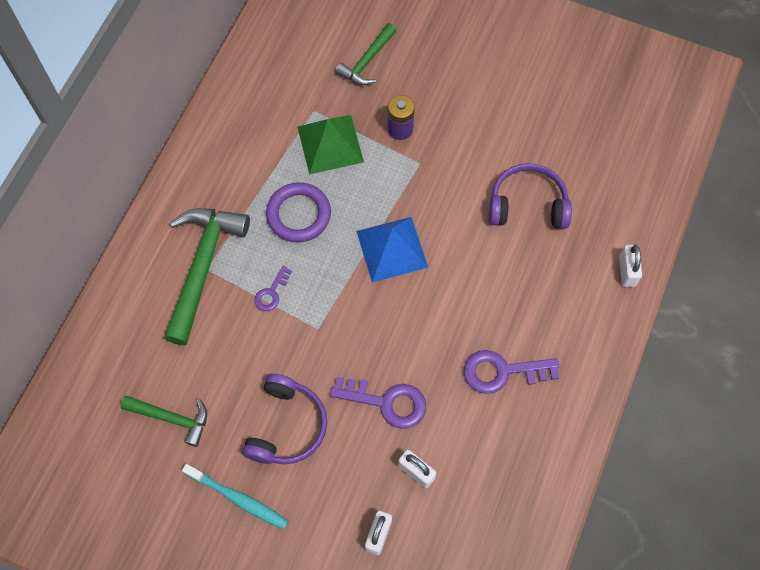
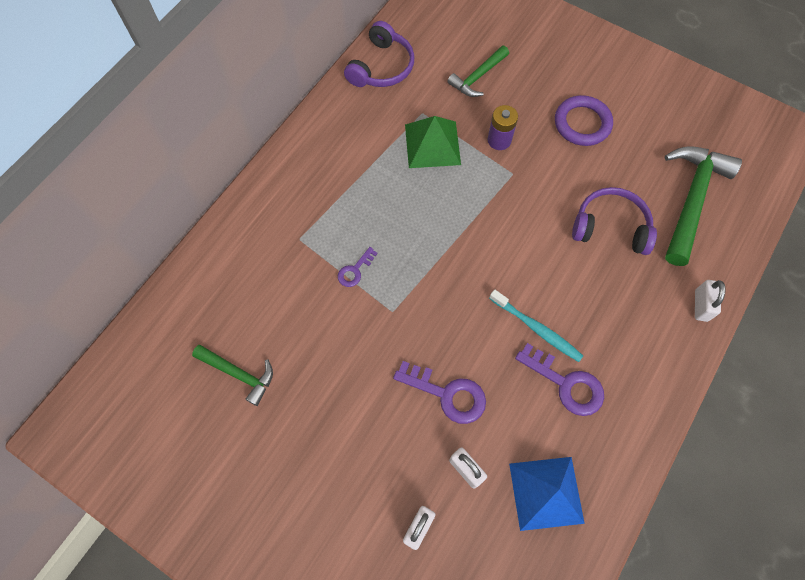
camera: 10 degrees right, 0 degrees up
(203, 267) = (295, 237): green hammer -> green hammer (691, 200)
(238, 499) = (287, 465): turquoise toothbrush -> turquoise toothbrush (536, 329)
(287, 426) = (347, 401): purple headphones -> purple headphones (382, 67)
(298, 214) = (392, 203): purple ring -> purple ring (582, 123)
(392, 249) = (475, 248): blue pyramid -> blue pyramid (546, 492)
(502, 372) = (566, 383): purple key -> purple key turned 150 degrees counterclockwise

